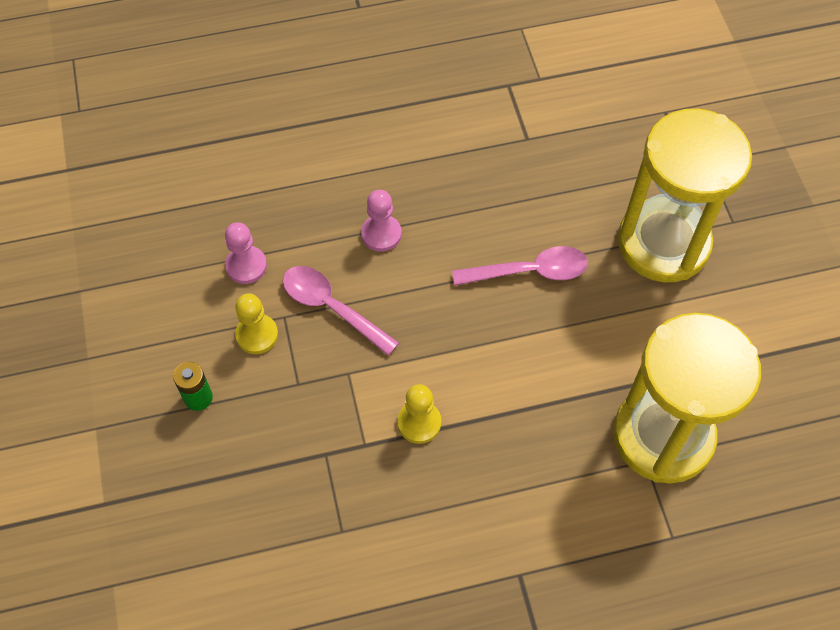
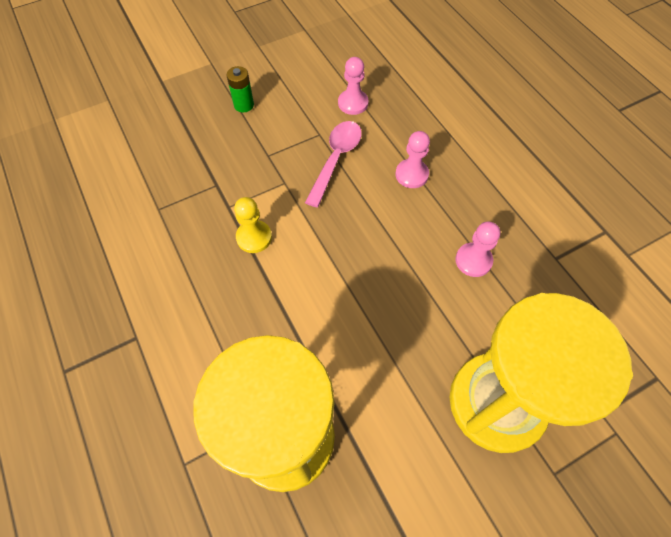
camera: 75 degrees right, 0 degrees up
(257, 335) = (300, 123): yellow pawn -> none
(510, 211) = (473, 260): none -> pink pawn
(529, 271) = (418, 288): pink spoon -> none

